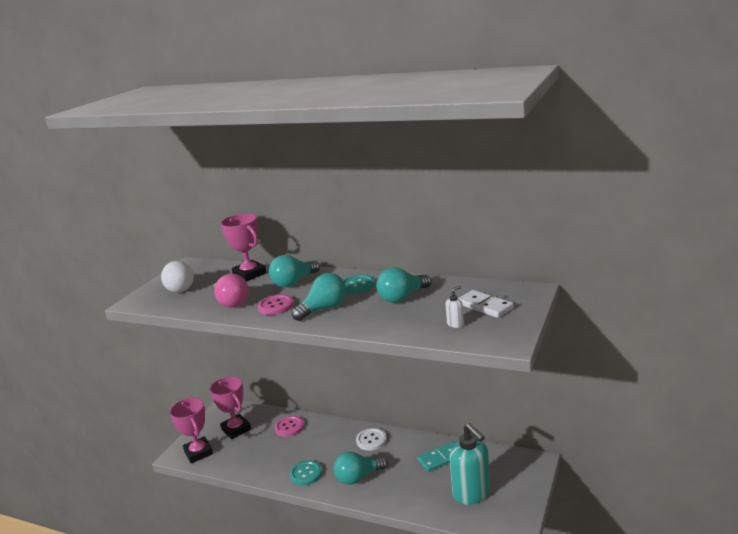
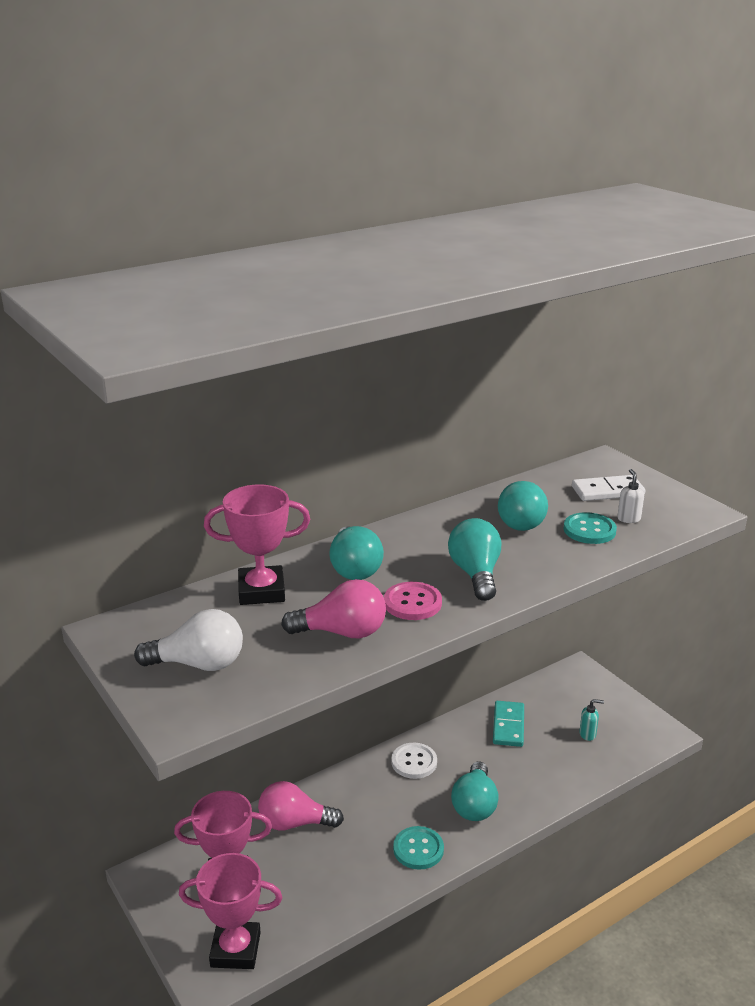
camera: 60 degrees left, 5 degrees up
(289, 427) = (294, 823): pink button -> pink light bulb
(357, 285) = (440, 533): turquoise button -> turquoise button (589, 530)
(472, 493) = (588, 734): turquoise soap dispenser -> turquoise soap dispenser, size x0.40

